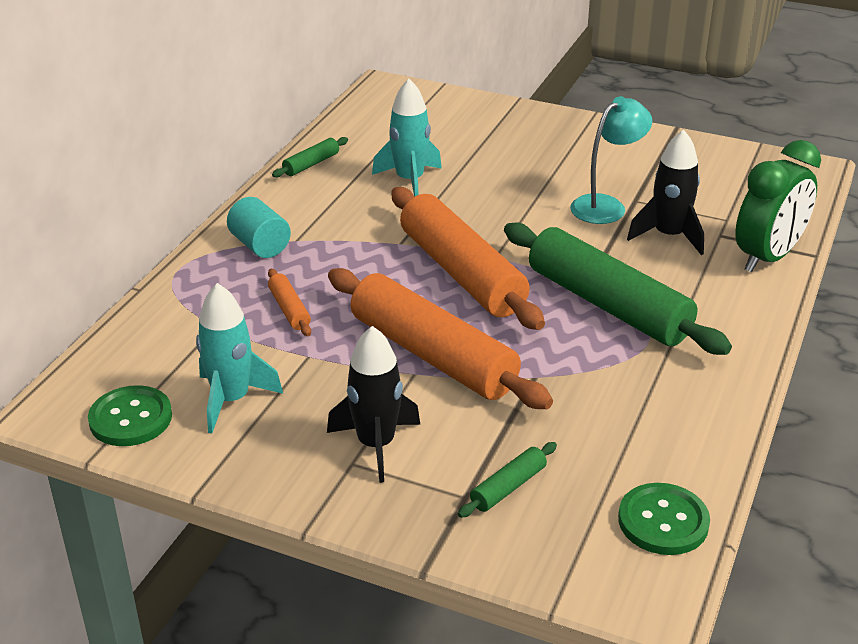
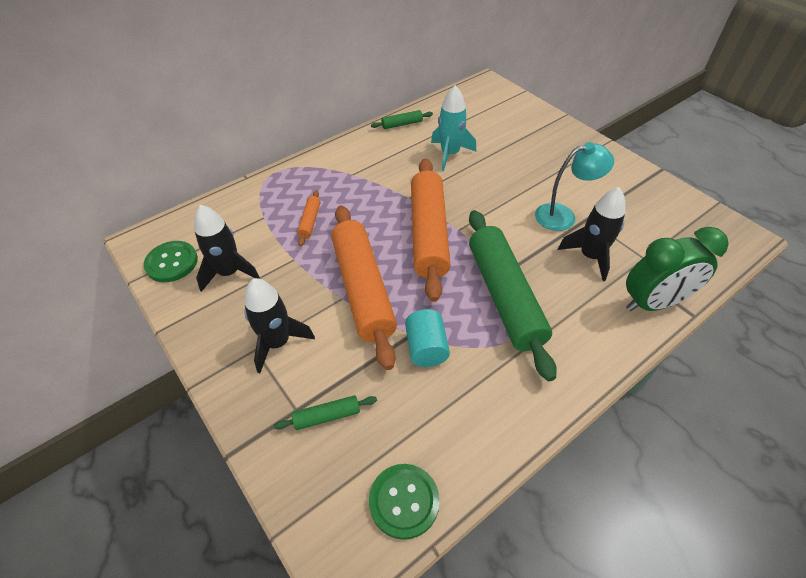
camera: 30 degrees right, 15 degrees up
(231, 400) = (229, 272): turquoise rocket -> black rocket
(260, 245) = (330, 171): turquoise cylinder -> turquoise cylinder (426, 348)

